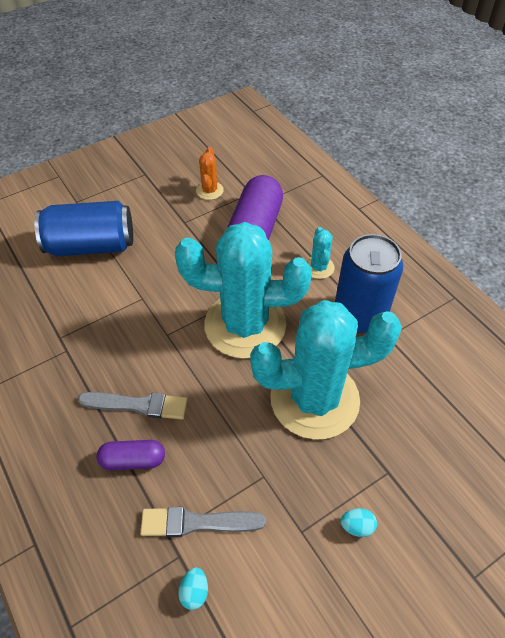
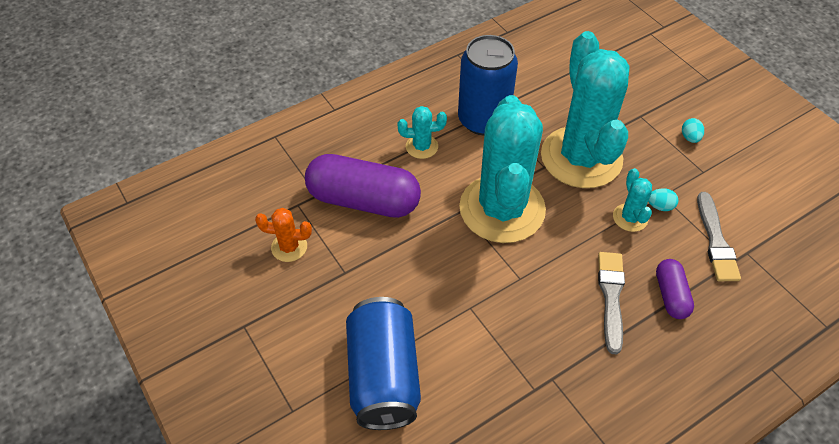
camera: 90 degrees left, 0 degrees up
(194, 592) = (771, 240): turquoise egg -> turquoise egg (660, 206)
(232, 436) = (630, 218): none -> turquoise cactus

